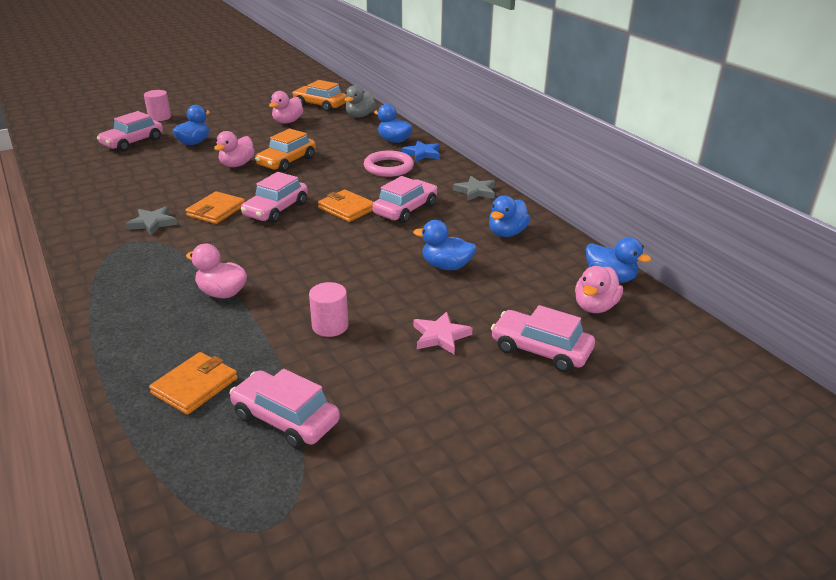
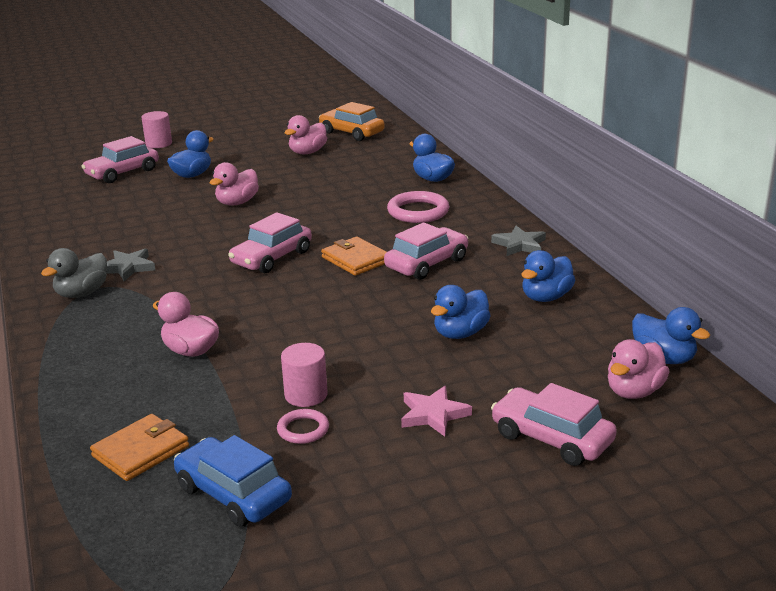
camera: 10 degrees right, 5 degrees down
(216, 210) = (202, 256): orange wallet -> none
(285, 419) = (233, 494): pink car -> blue car
(287, 162) = (296, 201): orange car -> none
(334, 356) = (303, 429): none -> pink ring
(360, 116) = (397, 147): grey duck -> grey duck (82, 293)
(422, 154) = (464, 196): blue star -> none
(446, 266) = (460, 333): blue duck -> blue duck turned 75 degrees counterclockwise

